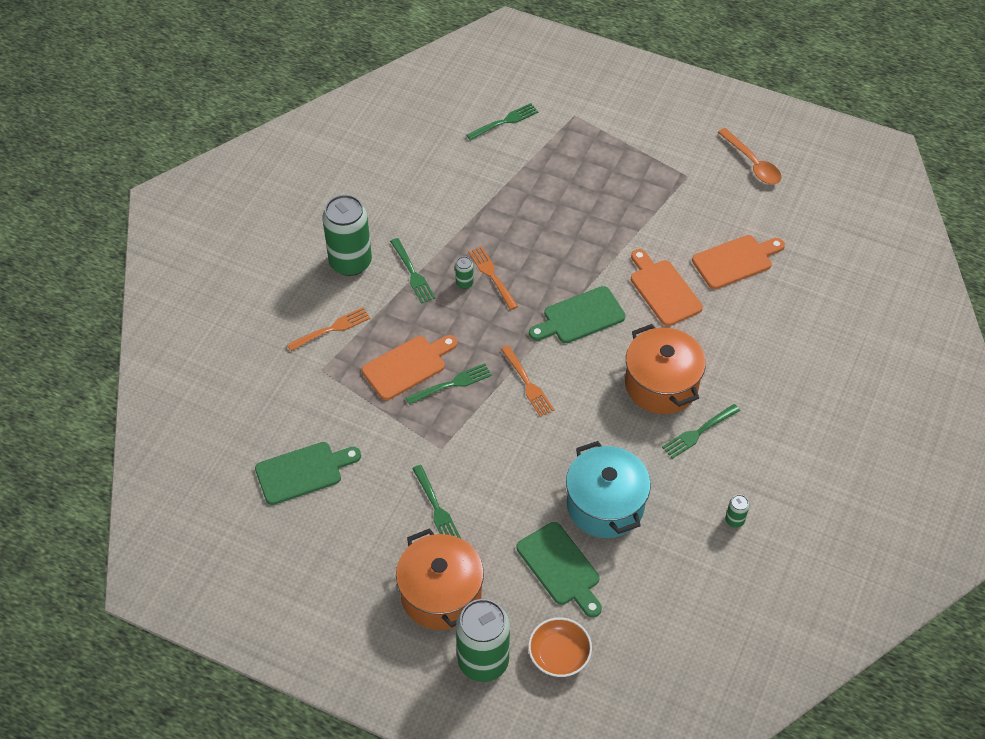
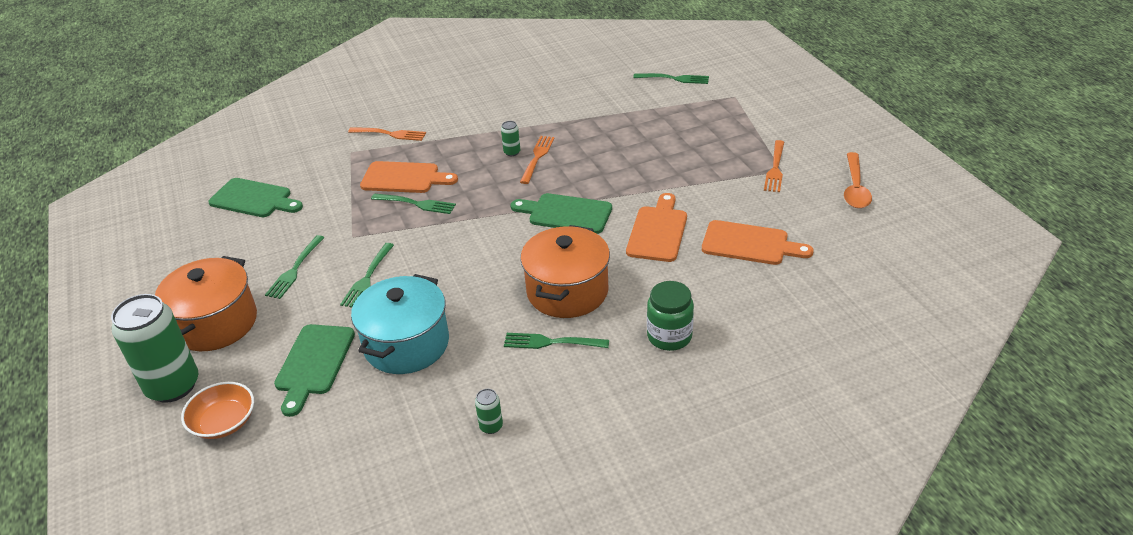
camera: 45 degrees right, 15 degrees down
(350, 262) = (455, 106): green can -> none
(412, 273) = (486, 130): green fork -> green fork (367, 278)
(527, 383) = (467, 232): orange fork -> orange fork (775, 168)
(765, 374) = (669, 336): none -> green jar

